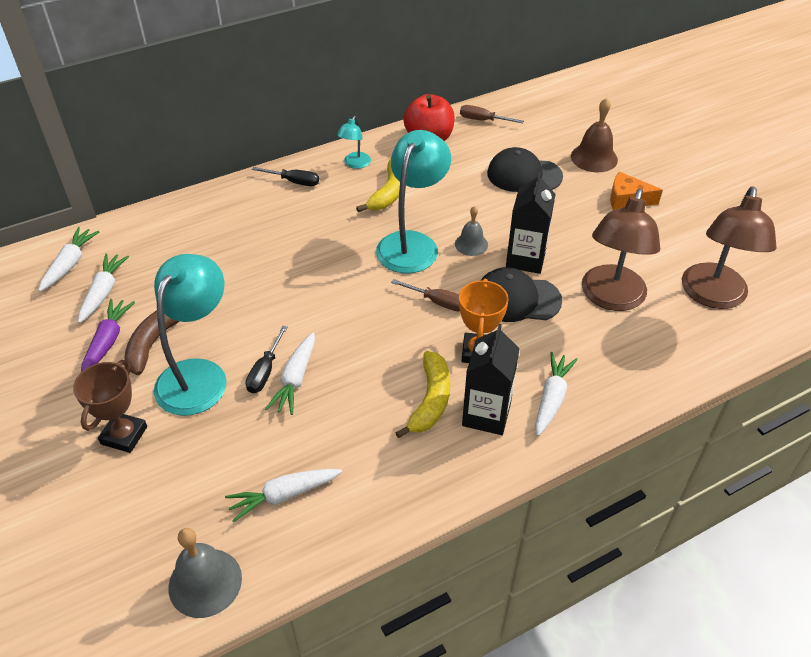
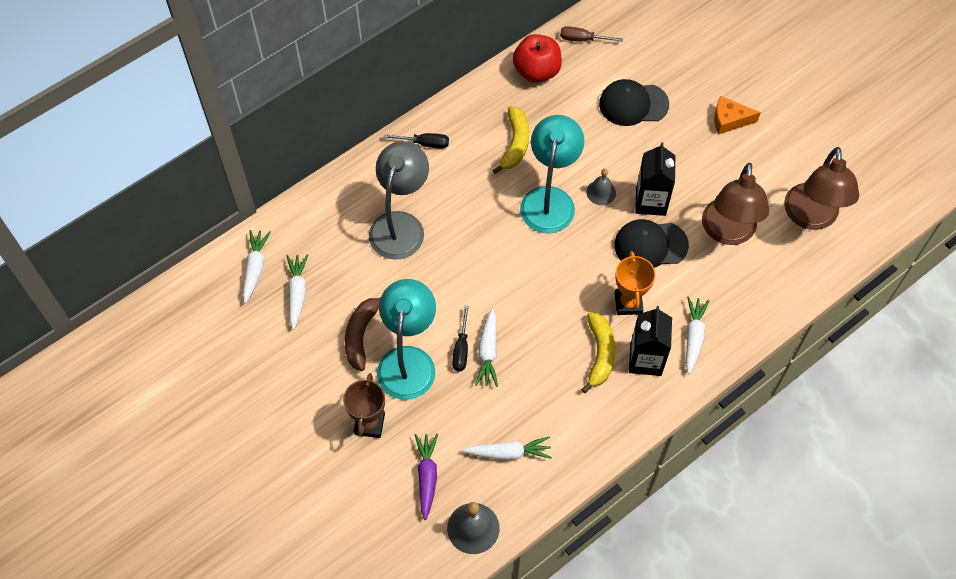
camera: 10 degrees left, 15 degrees up
(108, 341) = (321, 341): purple carrot -> purple carrot (427, 476)
(242, 246) = (400, 225): none -> grey lamp
(283, 495) = (509, 453): white carrot -> white carrot turned 150 degrees counterclockwise
(355, 164) = (475, 113): turquoise lamp -> none
(437, 302) = (585, 258): brown screwdriver -> none
(594, 158) = (693, 73): brown bell -> none

